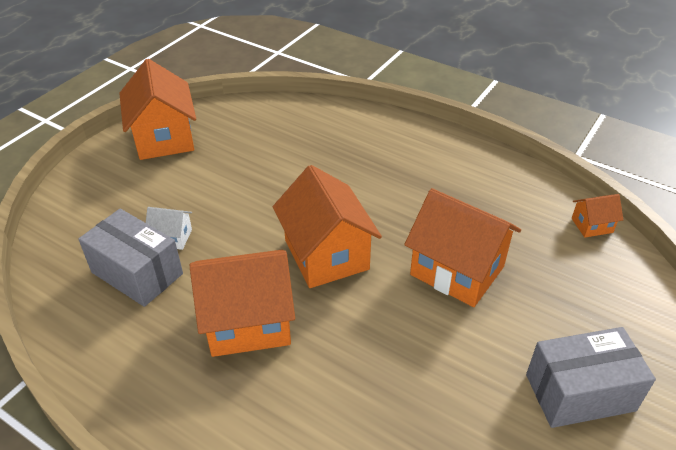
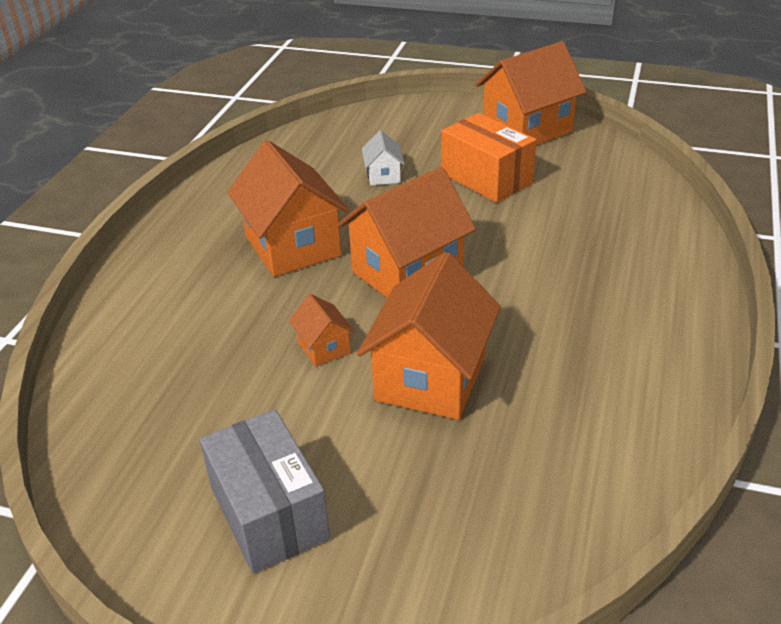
camera: 75 degrees right, 5 degrees down
(137, 273) = (329, 171): grey box -> none
(220, 179) = (486, 178): none -> orange box
(592, 225) = (602, 513): orange house -> orange house (323, 347)

